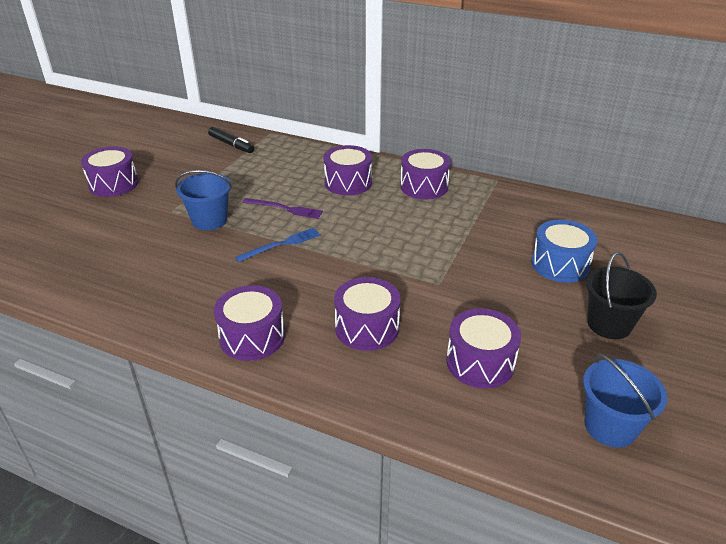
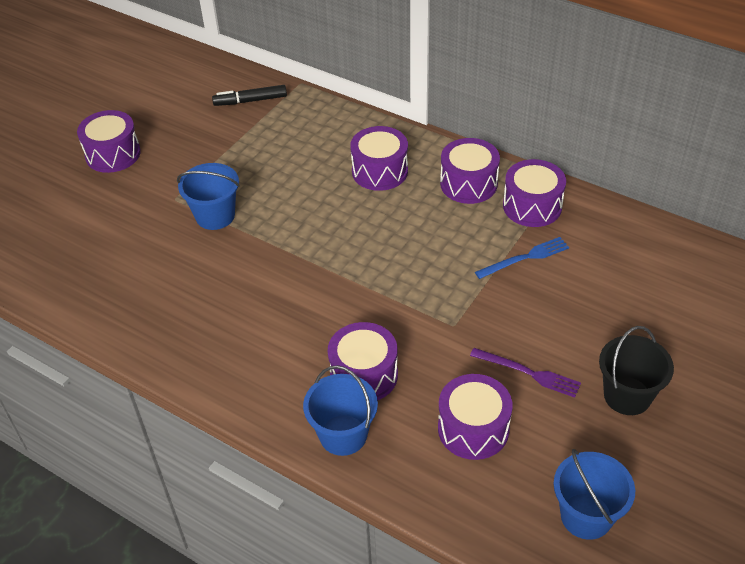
camera: 10 degrees right, 10 degrees up
(231, 144) = (251, 101): black marker -> black marker turned 120 degrees clockwise
(252, 337) = (244, 375): purple drum -> purple drum (532, 206)
(281, 244) = (290, 256): blue fork -> blue fork (525, 258)
(285, 209) = (301, 205): purple fork -> purple fork (528, 373)
(358, 379) = (343, 435): none -> blue bucket
(560, 264) = (598, 311): blue drum -> none

